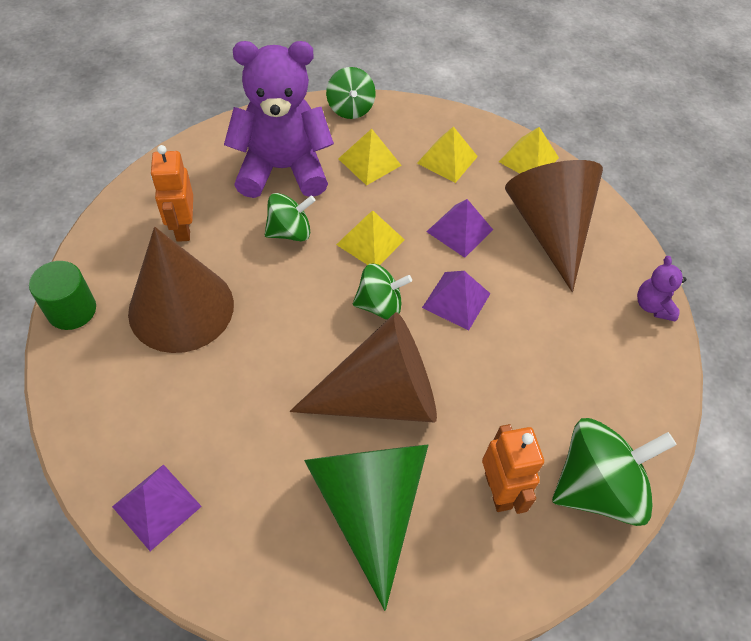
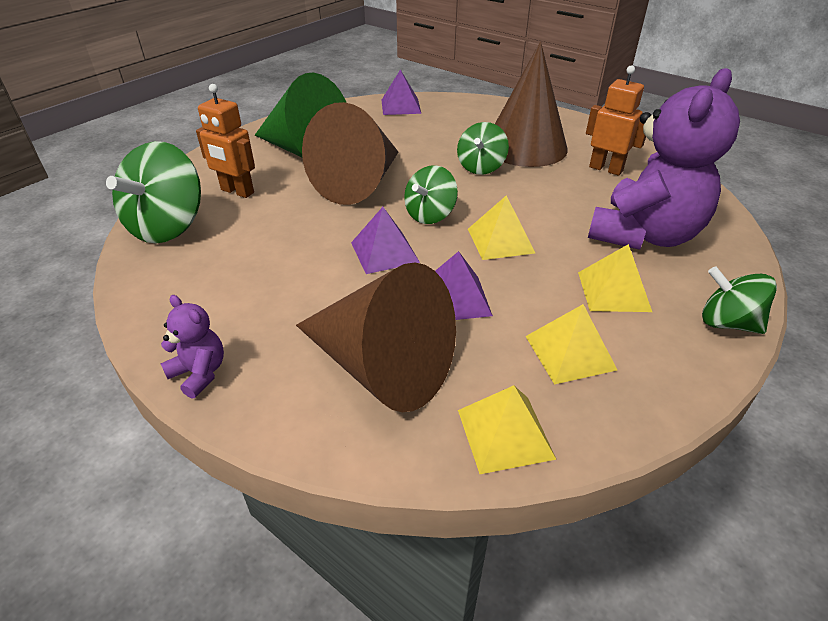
camera: 135 degrees right, 15 degrees down
(72, 310) = (564, 118): green cylinder -> none
(290, 232) = (555, 208): green spinning top -> green spinning top (481, 167)

